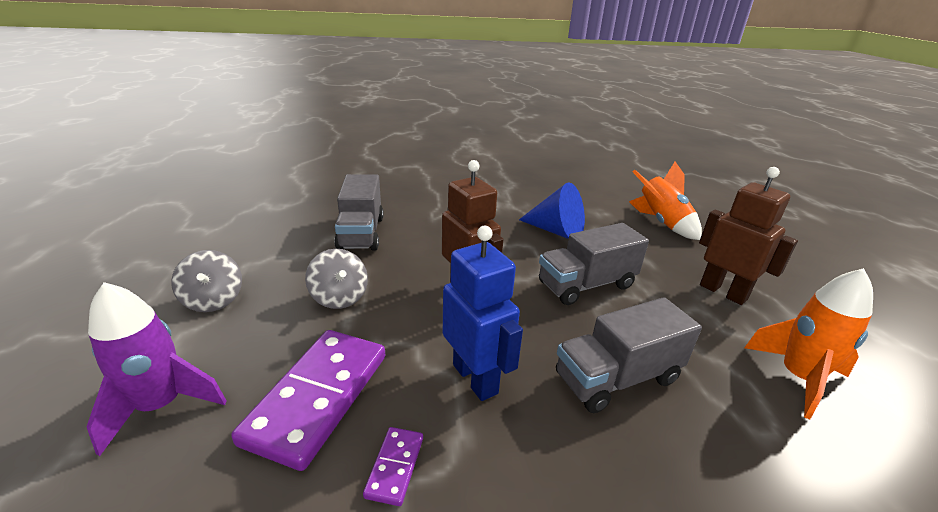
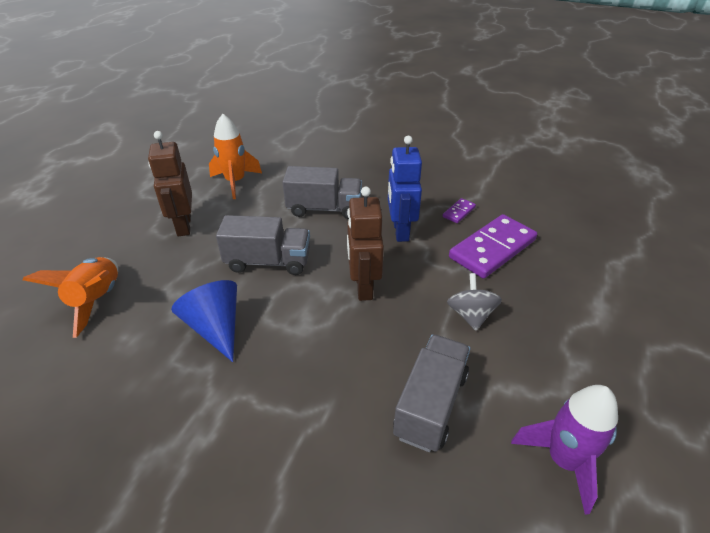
camera: 150 degrees left, 10 degrees up
(161, 405) = (583, 271): purple rocket -> purple rocket (563, 460)
(213, 300) = (582, 348): grey spinning top -> none

